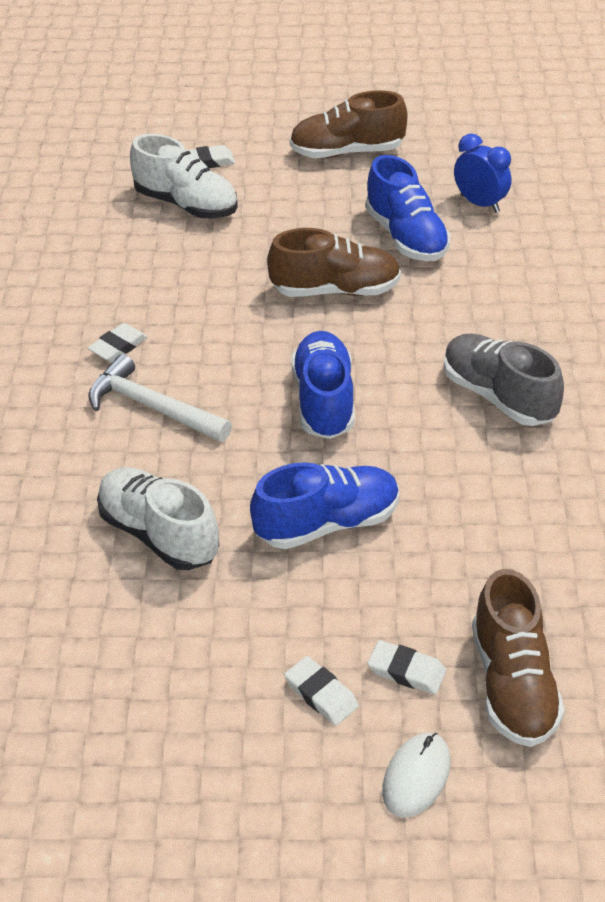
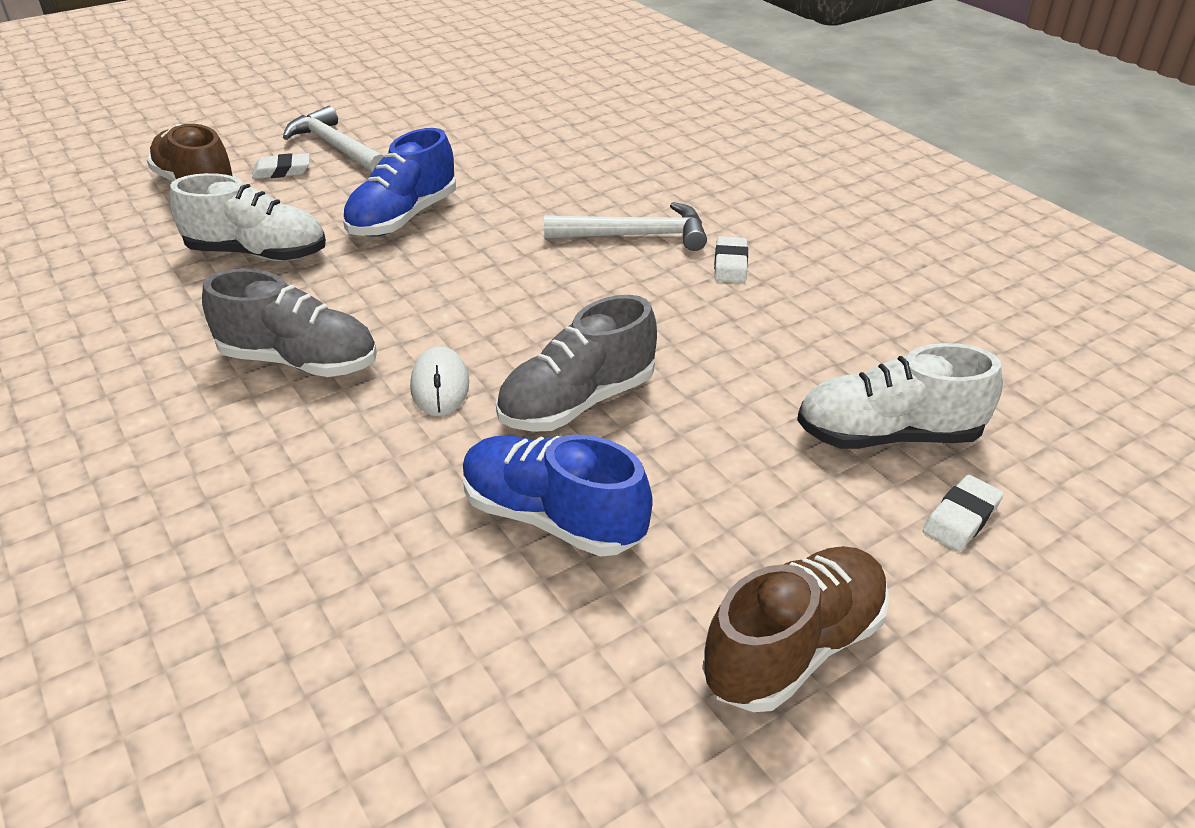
camera: 145 degrees right, 5 degrees down
(159, 534) = (530, 174): white shoe -> white shoe (258, 253)
(321, 694) = (336, 147): white eraser -> white hammer
(324, 401) = (484, 293): blue shoe -> none
(335, 290) = (577, 402): brown shoe -> grey shoe
(416, 776) = (248, 138): white mouse -> white mouse (440, 385)
(480, 203) = (482, 638): blue clock -> none

